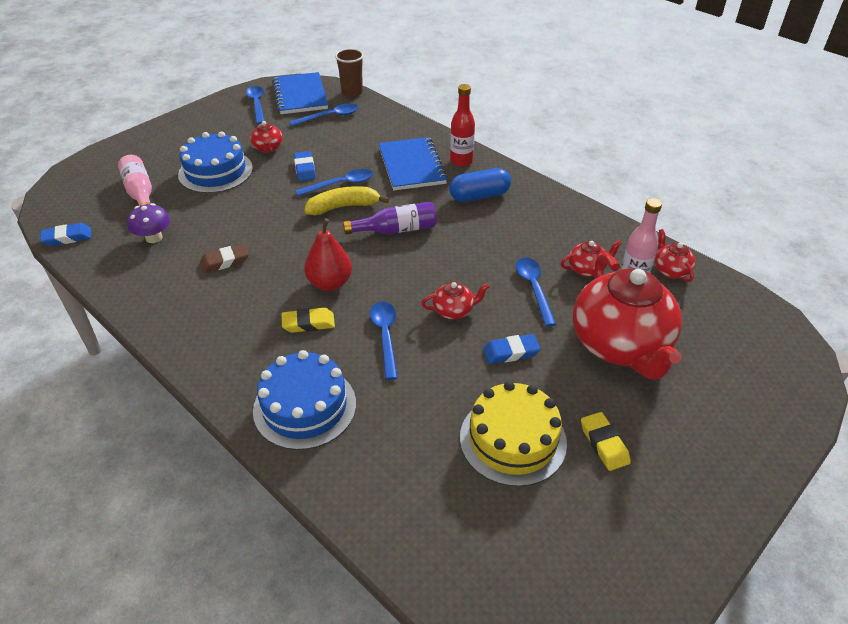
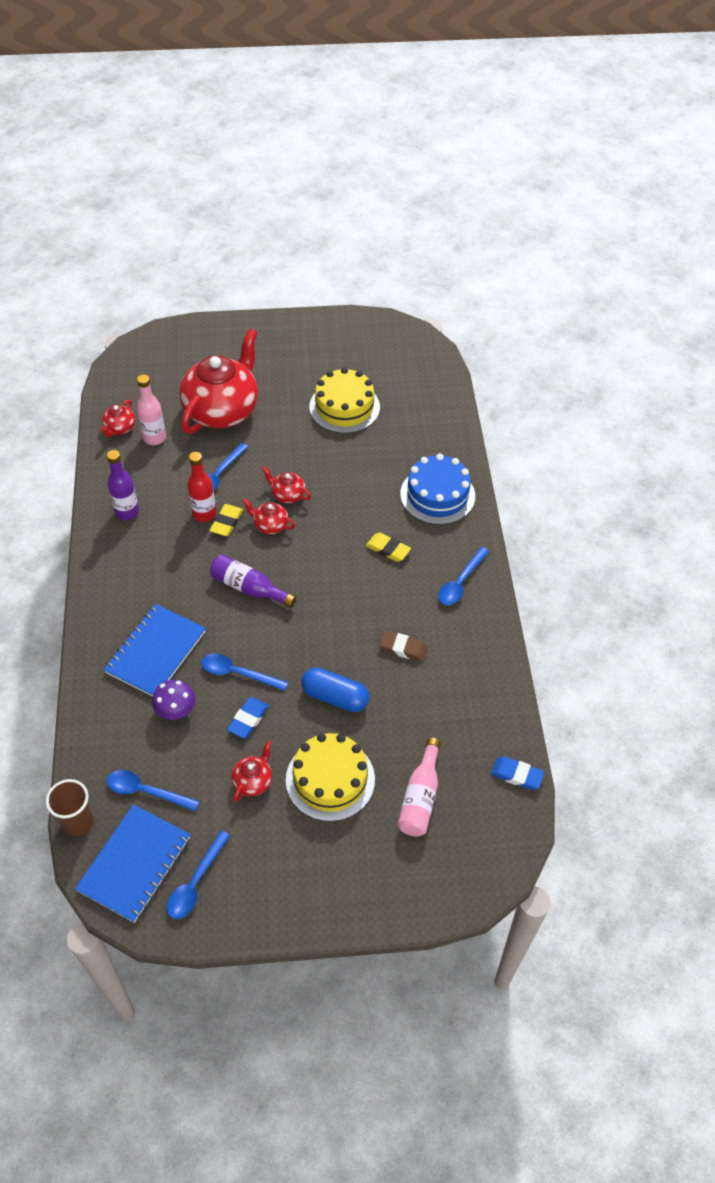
camera: 140 degrees left, 10 degrees up
(154, 238) = (442, 719): purple mushroom -> purple mushroom (176, 710)
(215, 171) = (330, 779): blue cake -> yellow cake
(330, 283) = (344, 572): red pear -> none
(343, 207) = (263, 643): yellow banana -> none
(385, 336) = (348, 507): blue spoon -> blue spoon (460, 582)
(461, 161) = (110, 626): red bottle -> red bottle (204, 514)
(479, 196) = (148, 576): blue capsule -> blue capsule (335, 697)
(511, 352) = (287, 448): blue eraser -> none
(558, 221) = (127, 512): none -> purple bottle
(587, 269) = (167, 464): red teapot -> red teapot (270, 525)
(604, 444) = (302, 377): yellow eraser -> yellow eraser (226, 522)

